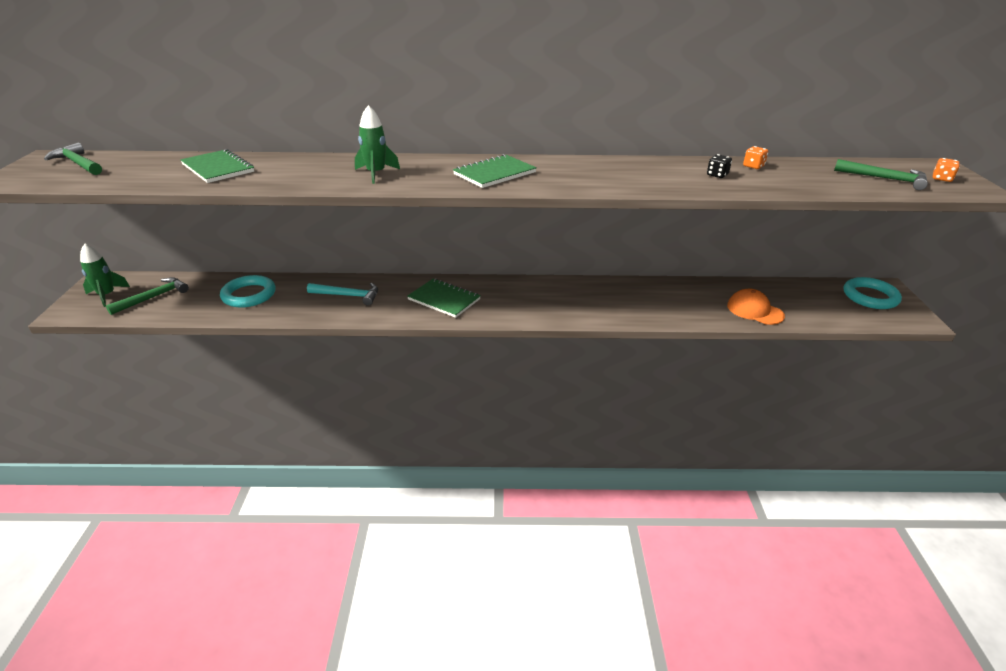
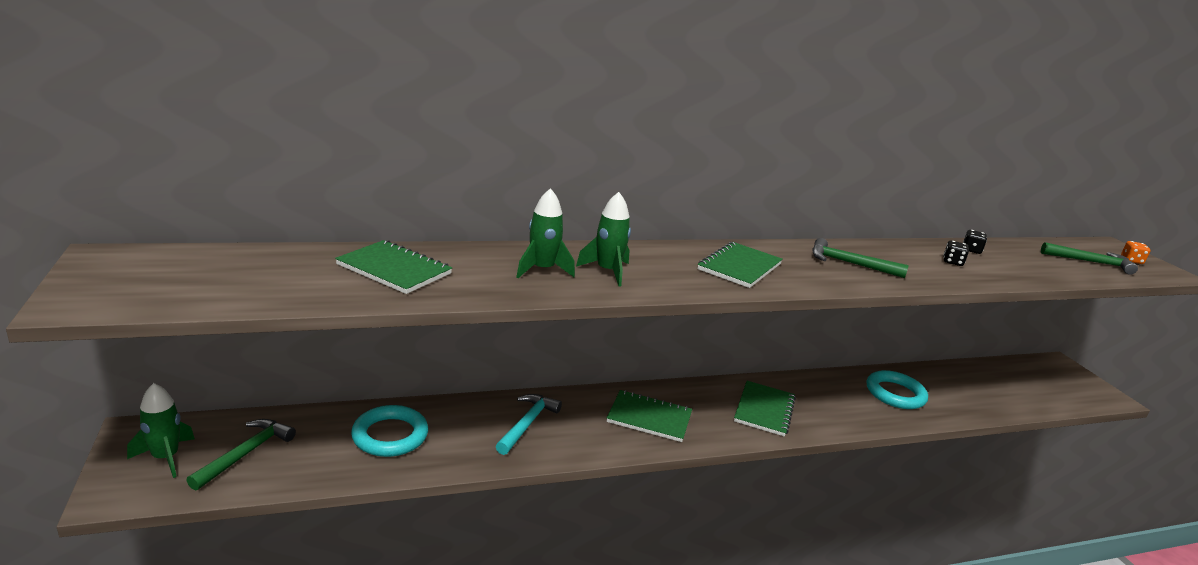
camera: 20 degrees left, 10 degrees down
(78, 163) = (171, 267): green hammer -> green hammer (849, 263)
(326, 171) = (542, 270): none -> green rocket
(348, 296) = (527, 424): turquoise hammer -> turquoise hammer turned 60 degrees counterclockwise
(545, 302) = (764, 410): none -> green notebook
(753, 166) = (971, 250): orange dice -> black dice
(754, 310) = (972, 401): orange cap -> none
(870, 297) = (1055, 375): turquoise ring -> turquoise ring (895, 394)

